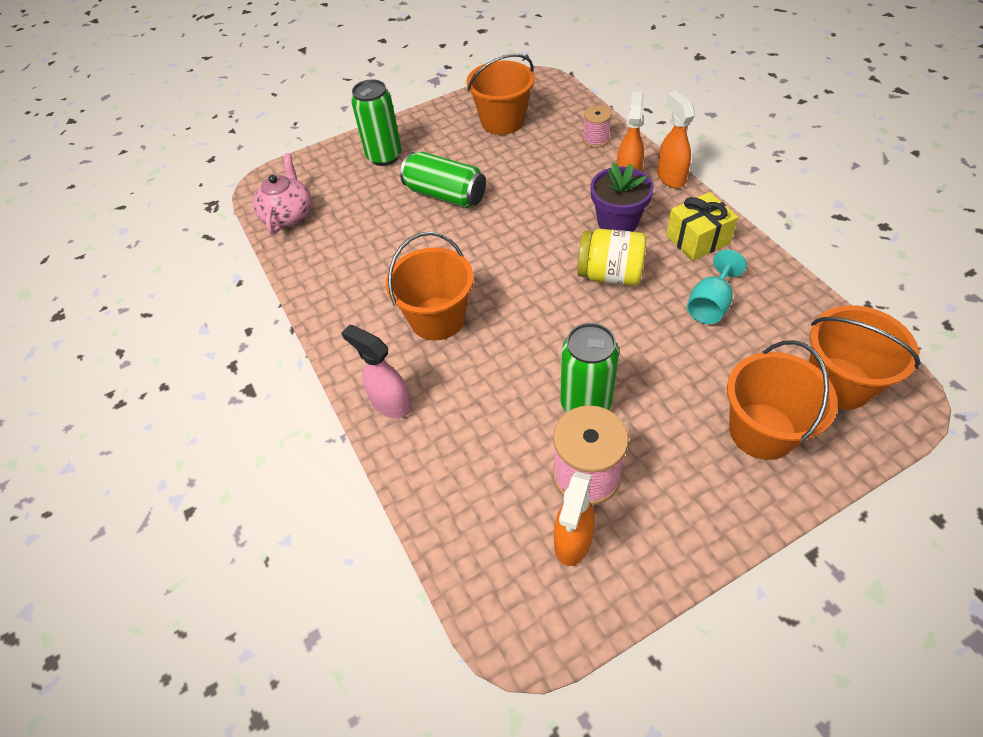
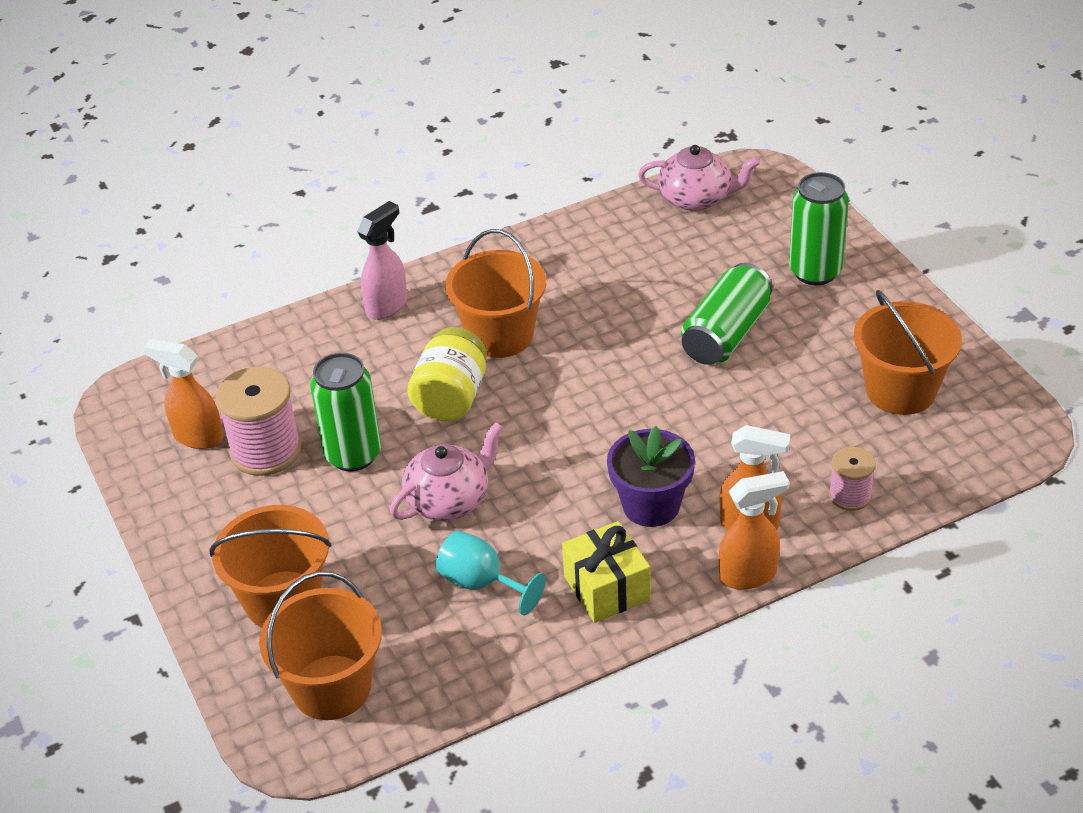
camera: 90 degrees right, 10 degrees down
(610, 275) = (549, 490): yellow jar -> yellow jar (451, 397)
(629, 332) = (449, 500): none -> pink teapot

